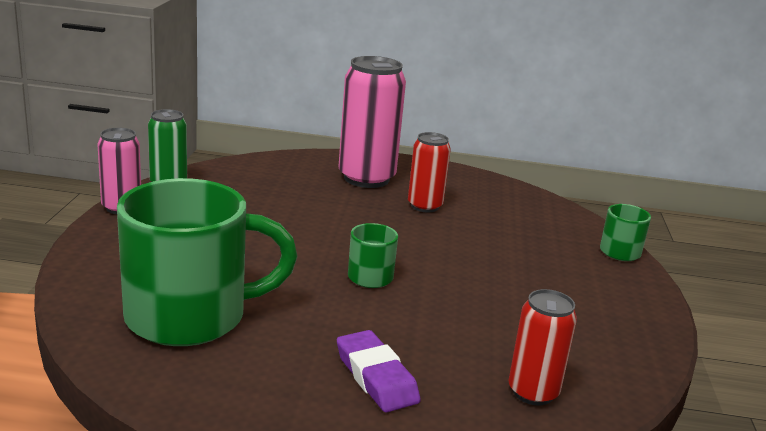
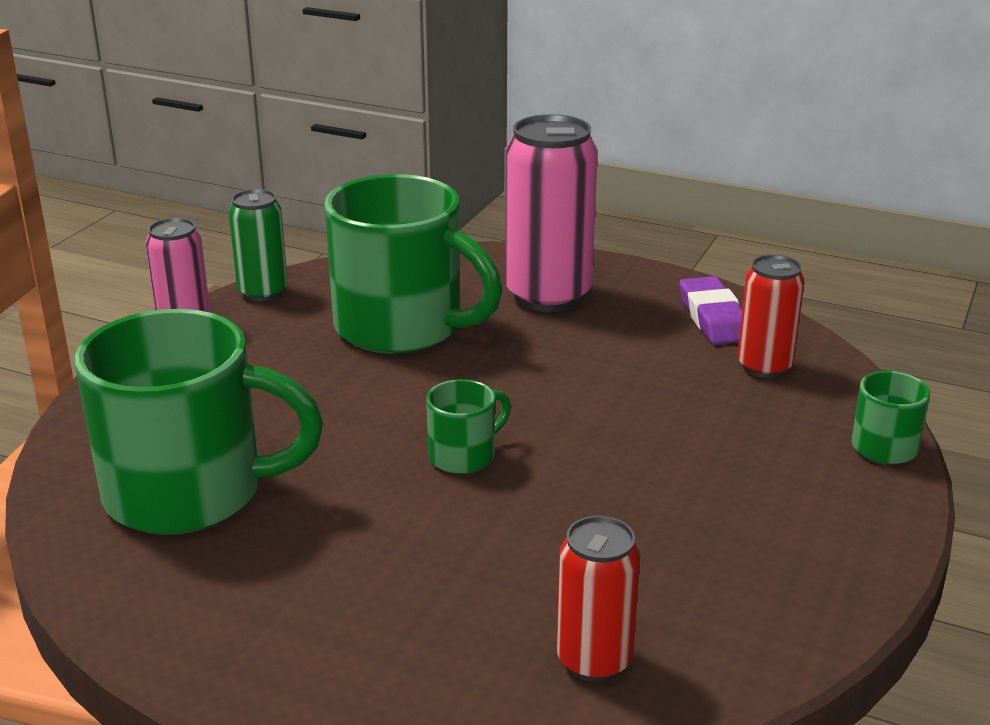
camera: 20 degrees right, 5 degrees up
(282, 202) = (403, 328): none -> green mug
(376, 377) = (383, 608): purple eraser -> purple eraser (713, 318)
(424, 206) = (610, 347): red can -> red can (764, 367)

